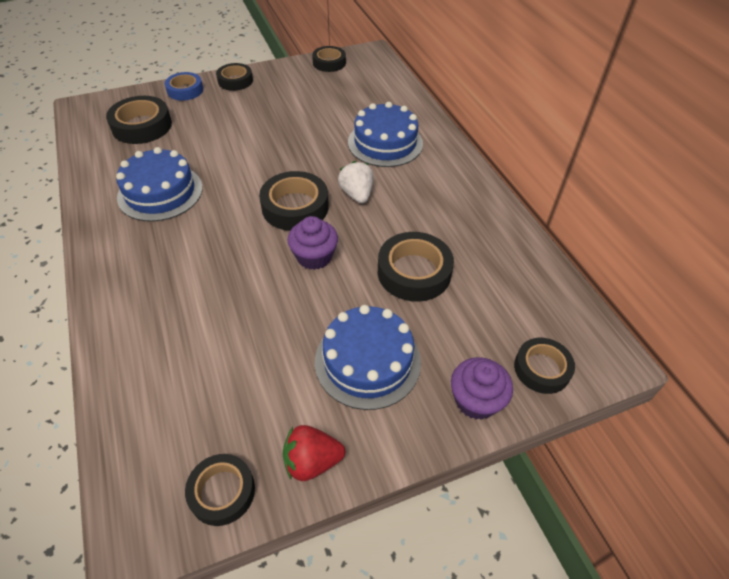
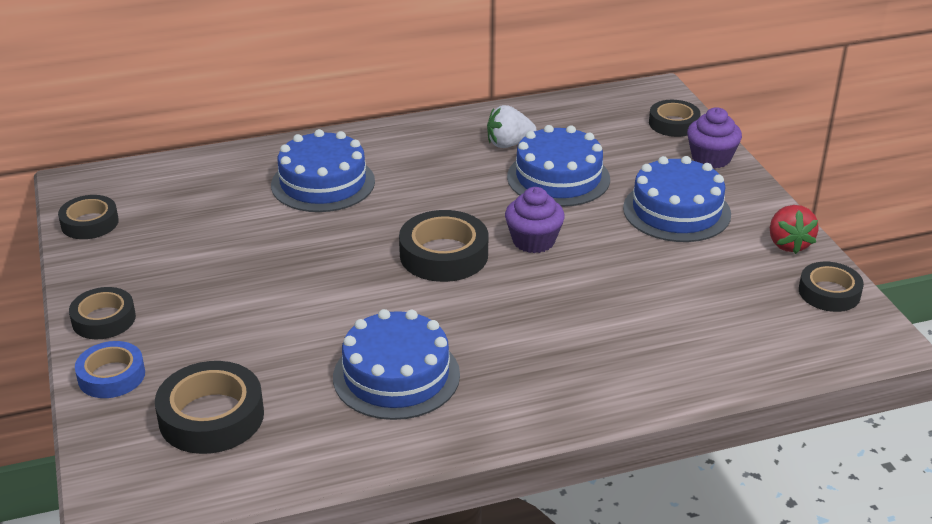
camera: 85 degrees left, 15 degrees down
(357, 194) = (425, 208): white strawberry -> white strawberry (508, 144)
(414, 272) = (558, 178): black tape -> blue cake

